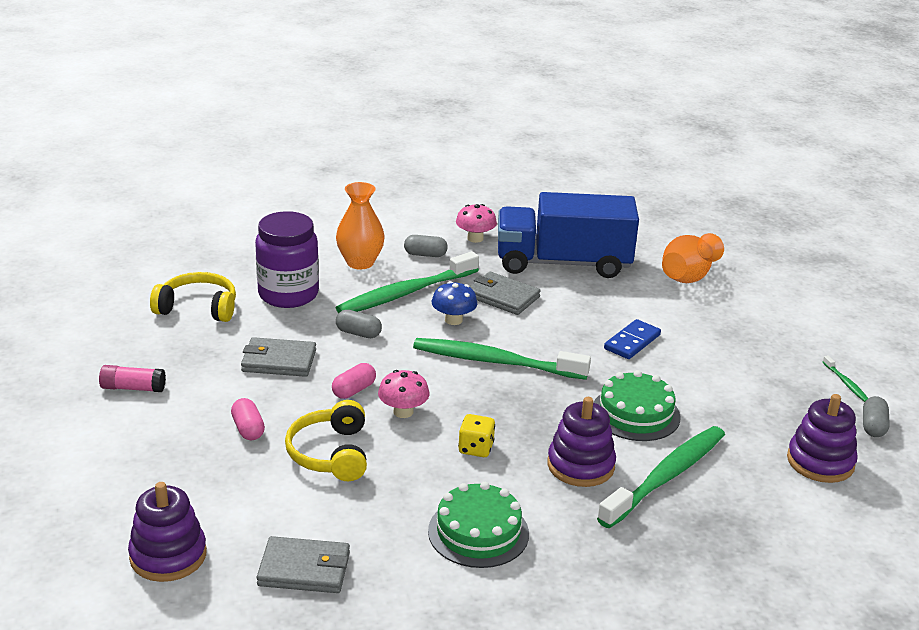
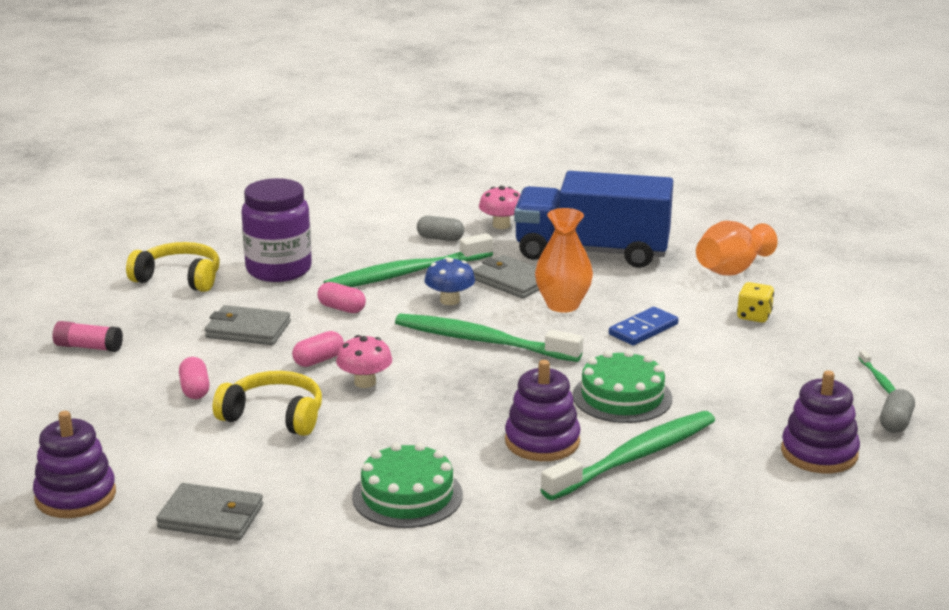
camera: 10 degrees right, 5 degrees down
(331, 454) = (274, 416): yellow headphones -> yellow headphones turned 105 degrees clockwise
(358, 333) = (342, 308): grey capsule -> pink capsule
(360, 262) = (366, 243): orange vase -> orange vase (563, 305)
(476, 448) = (432, 419): yellow dice -> yellow dice (754, 316)

